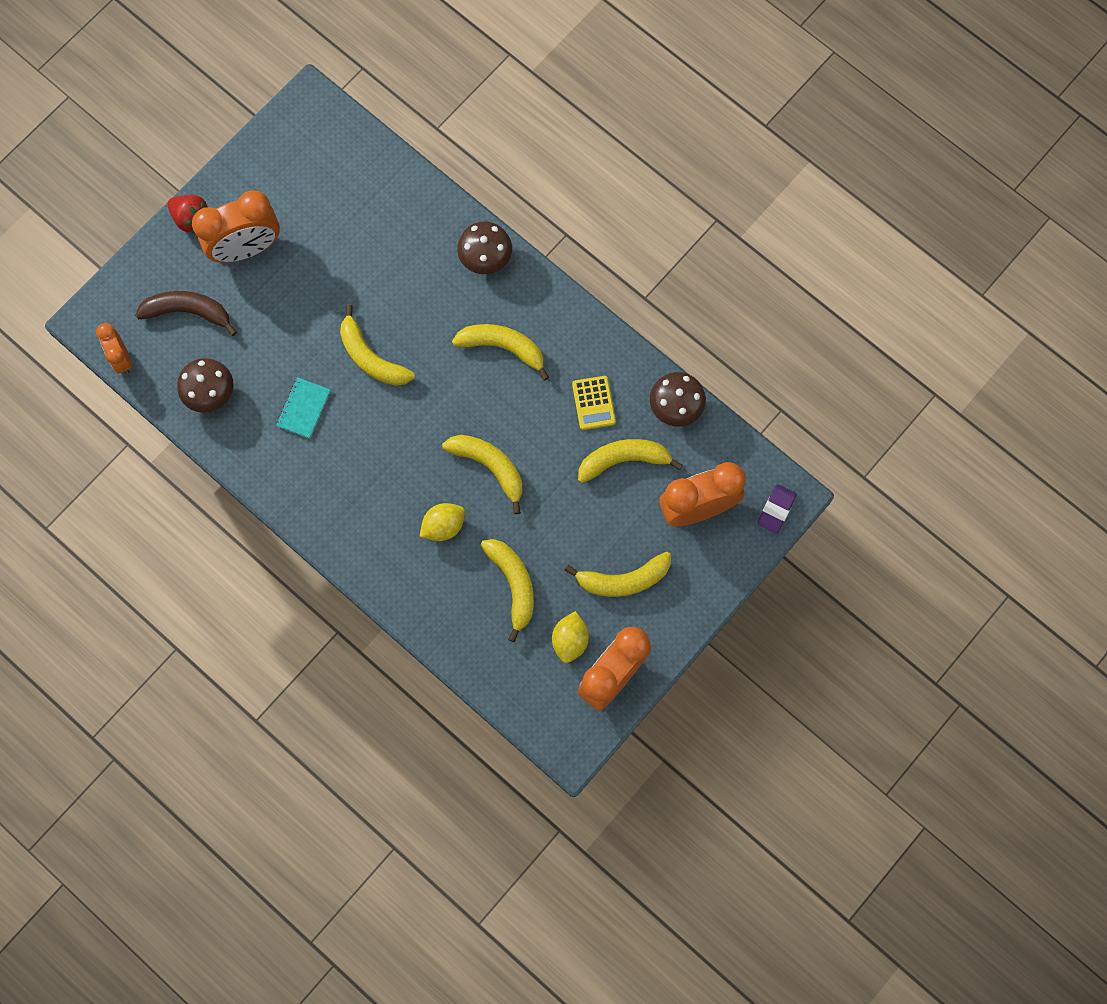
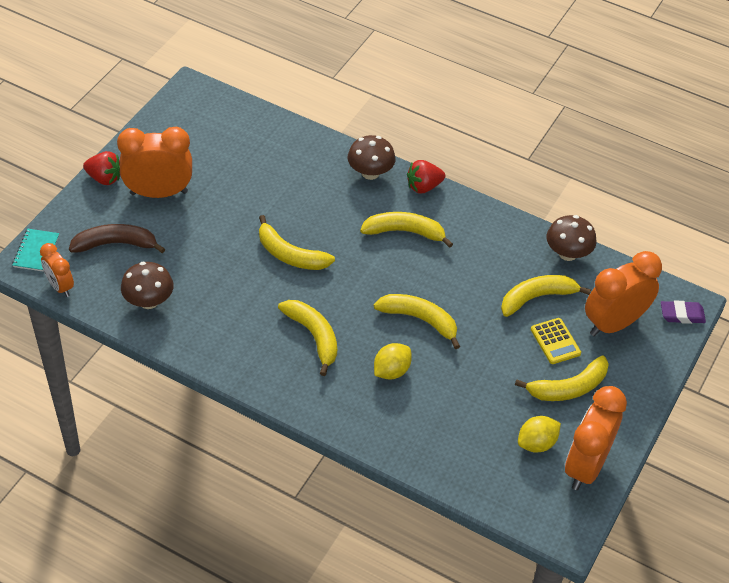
camera: 15 degrees left, 25 degrees down
(246, 248) = (159, 193): orange clock -> orange clock turned 150 degrees counterclockwise
(304, 408) = (238, 300): turquoise notebook -> turquoise notebook (36, 251)
(513, 584) = (470, 407): yellow banana -> yellow banana (314, 336)
(540, 287) = (423, 187): none -> red strawberry
(570, 640) = (536, 443): yellow lemon -> yellow lemon turned 60 degrees clockwise
(593, 403) = (496, 260): yellow calculator -> yellow calculator (555, 341)
(776, 510) = (682, 315): purple eraser -> purple eraser turned 75 degrees clockwise

